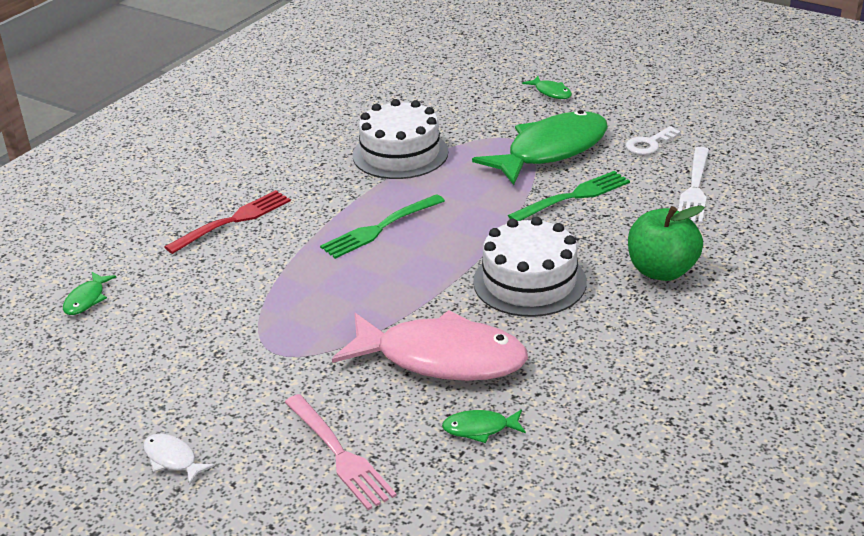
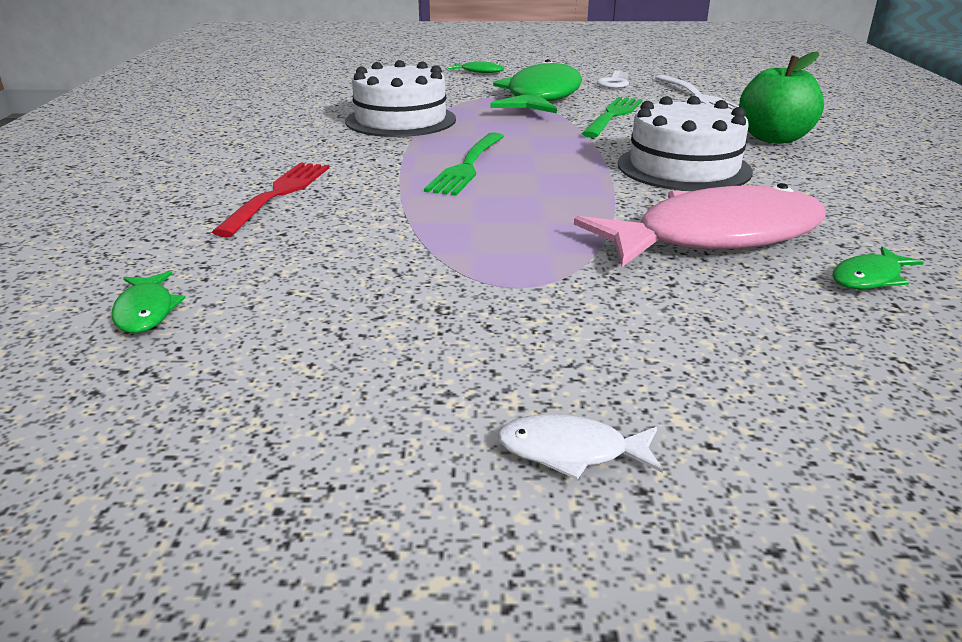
camera: 35 degrees left, 5 degrees down
(338, 453) = (778, 354): pink fork -> none

